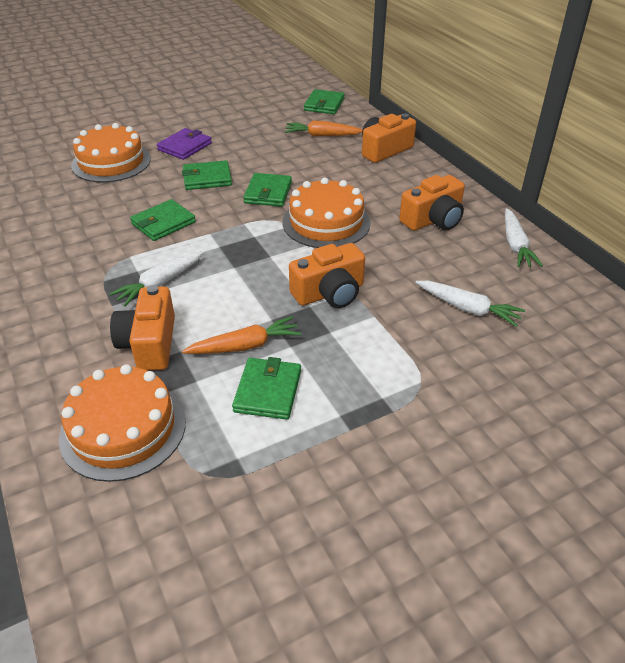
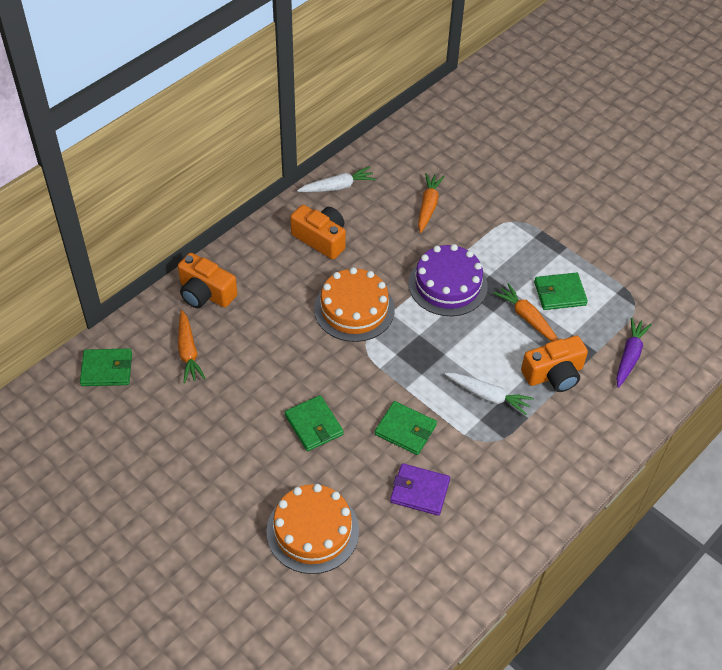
camera: 110 degrees left, 10 degrees up
(123, 428) = (629, 356): orange cake -> purple carrot
(185, 146) = (254, 472): purple wallet -> purple wallet (419, 491)
(268, 193) = (322, 365): green wallet -> none
(329, 293) = (448, 285): orange camera -> purple cake
(467, 308) = (428, 206): white carrot -> orange carrot

